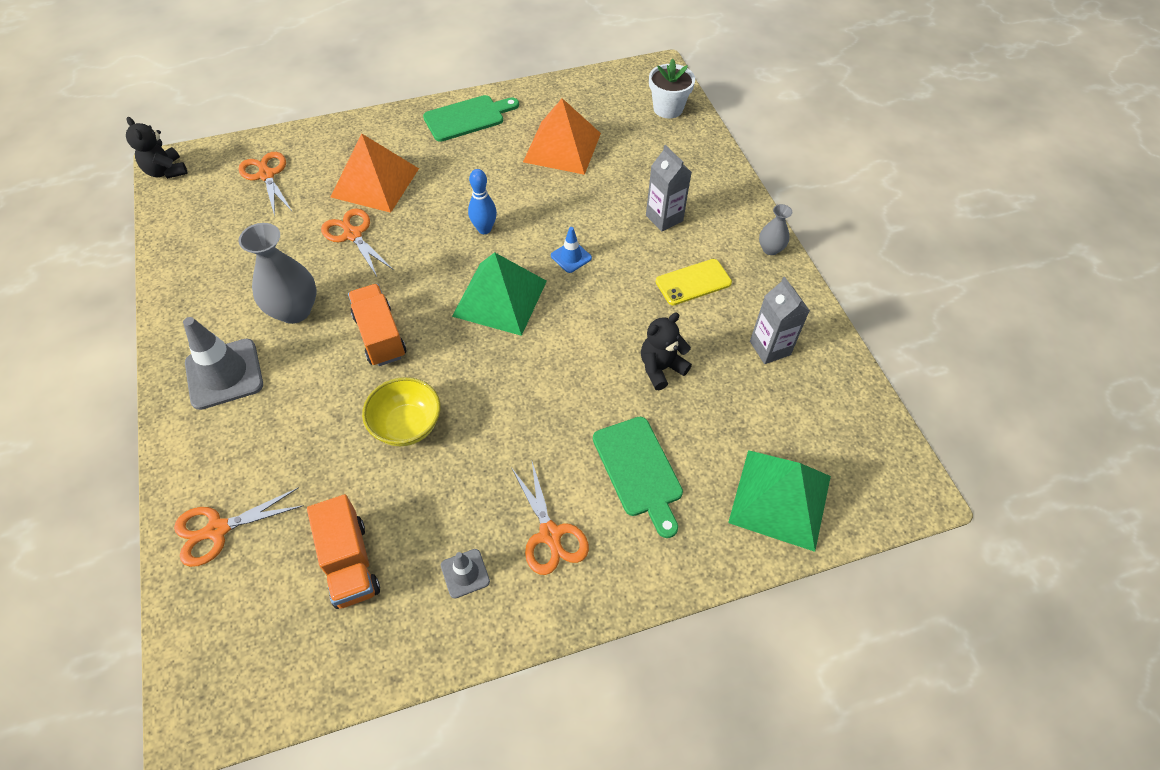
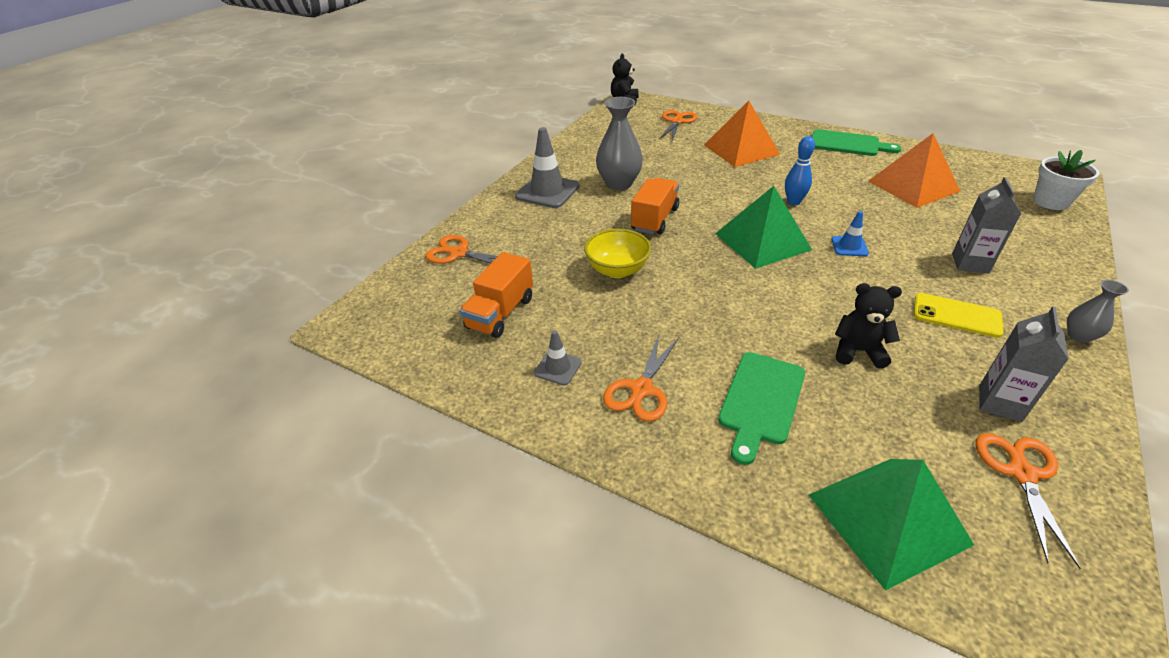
camera: 50 degrees right, 15 degrees down
(353, 235) = (696, 167): orange scissors -> orange scissors (1021, 473)

